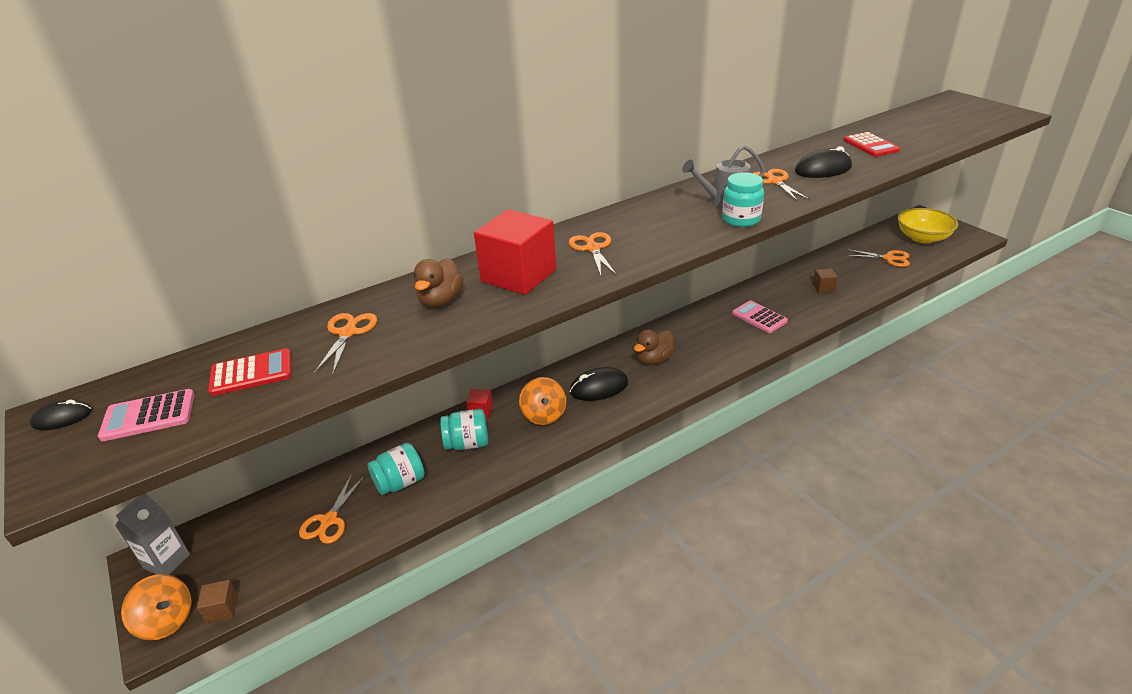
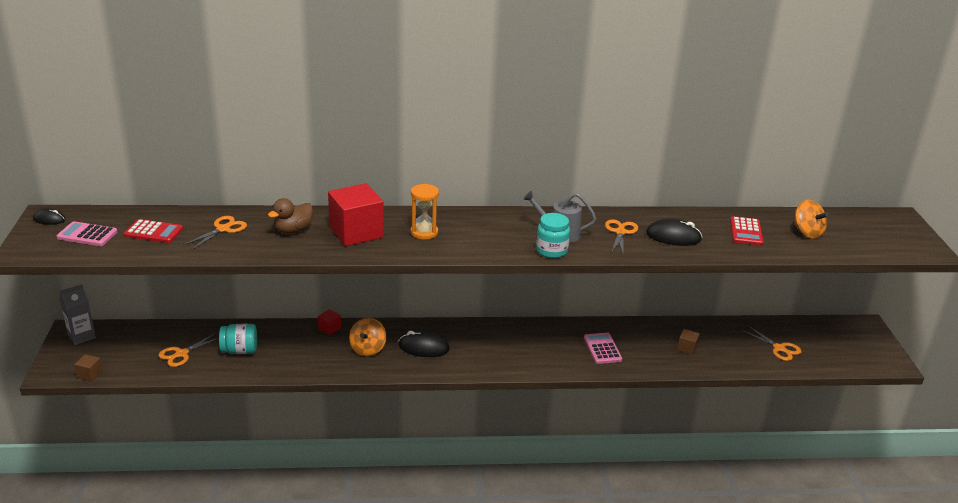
camera: 25 degrees right, 5 degrees down
(166, 620) = (59, 367): orange spinning top -> orange spinning top (807, 232)
(467, 443) = (301, 345): turquoise jar -> none
(593, 248) = (424, 232): orange scissors -> orange hourglass
(654, 360) = (484, 345): brown duck -> none
(922, 238) = (837, 344): yellow bowl -> none

